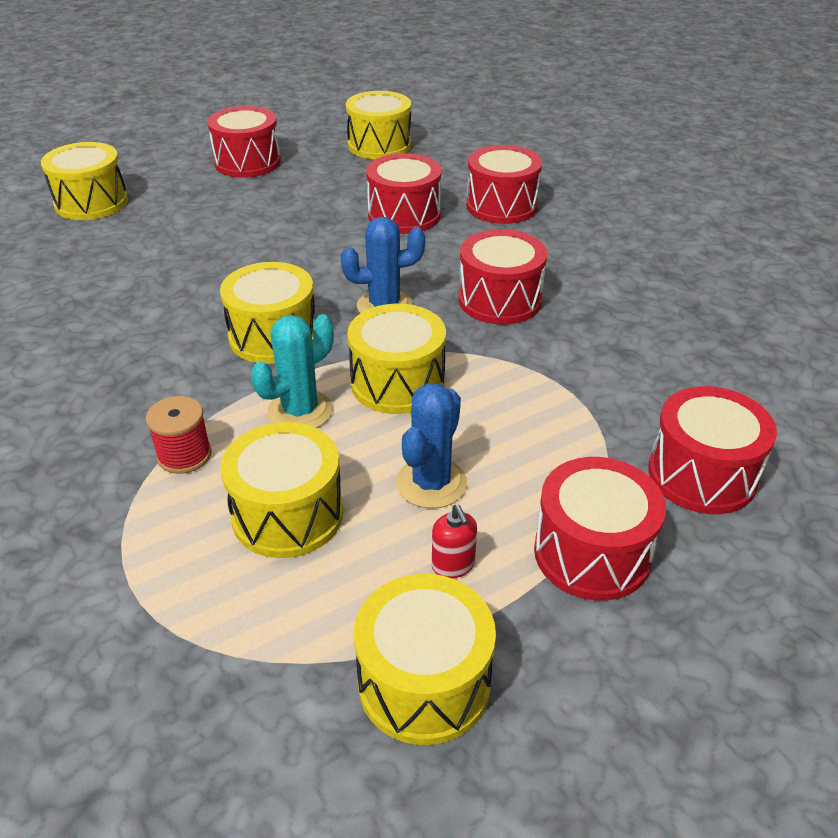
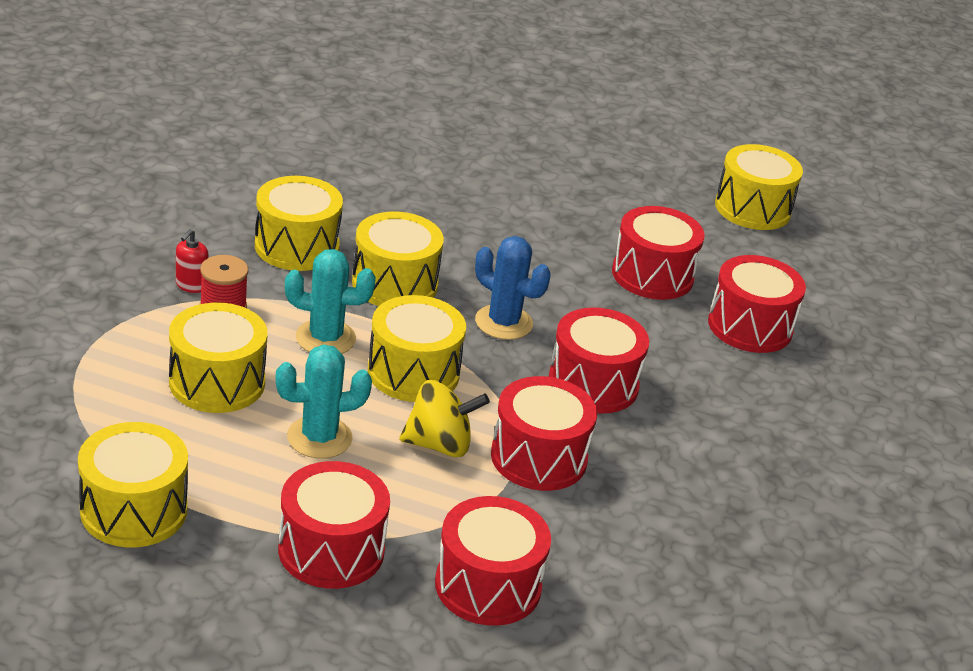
camera: 45 degrees right, 5 degrees down
(91, 202) = (448, 107): yellow drum -> yellow drum (297, 246)
(247, 162) = (615, 151): red drum -> red drum (538, 457)
(431, 483) = (319, 438): blue cactus -> turquoise cactus
(453, 565) = (248, 482): red soap dispenser -> red soap dispenser (191, 285)
(503, 414) = (439, 445): none -> yellow spinning top

